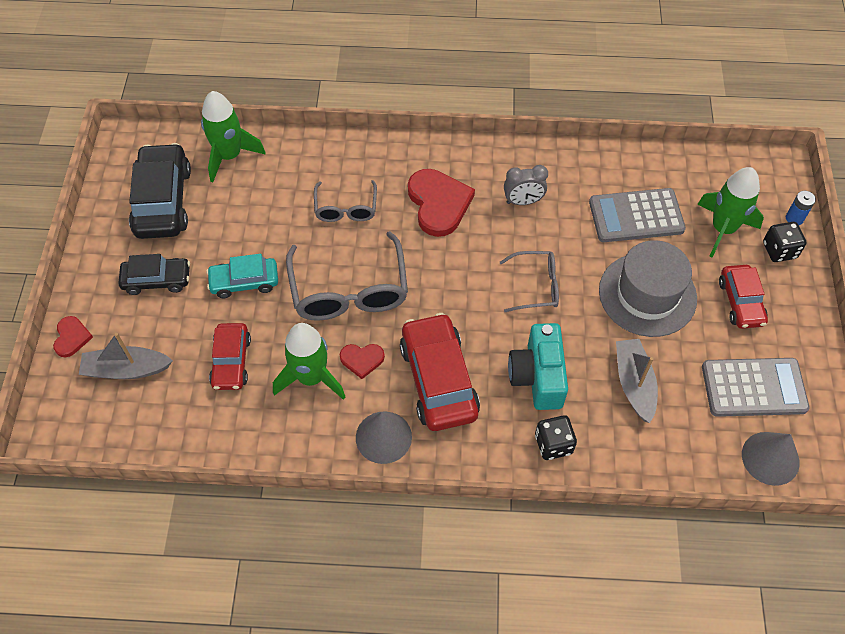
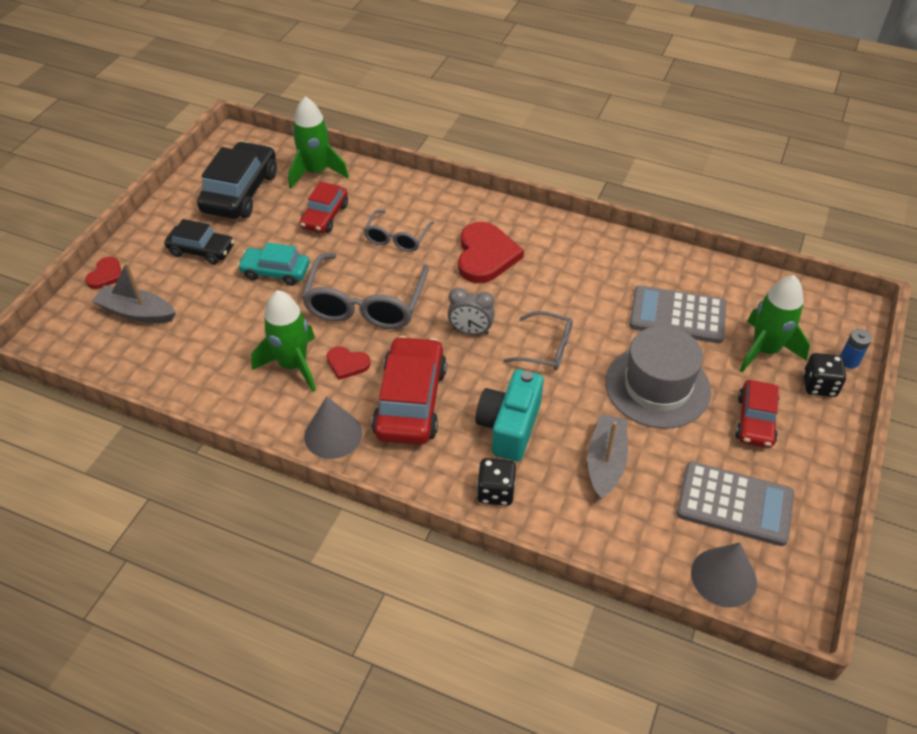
camera: 20 degrees right, 10 degrees down
(231, 361) = (229, 332): red car -> red car (325, 216)
(523, 201) = (568, 274): grey clock -> grey clock (470, 331)

